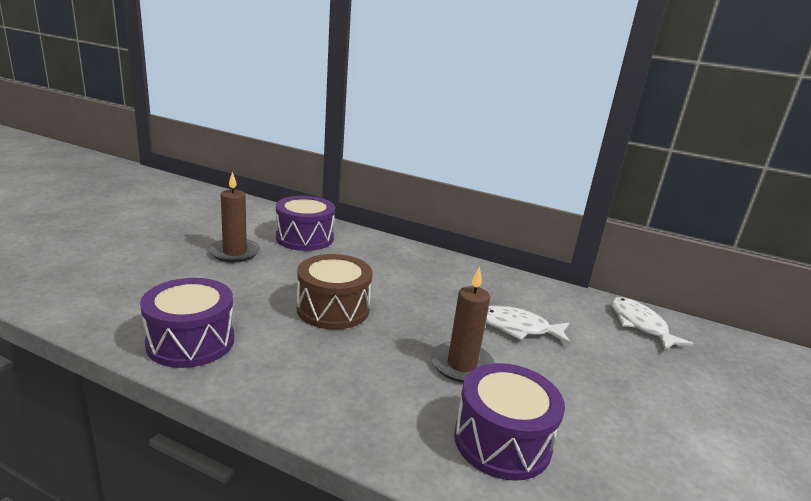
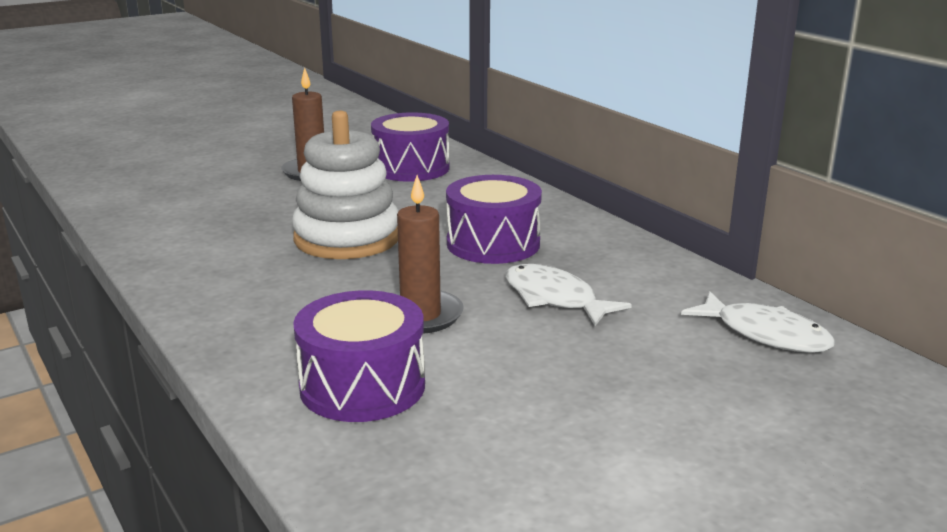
camera: 35 degrees right, 0 degrees up
(191, 342) = (172, 239): purple drum -> purple drum (493, 244)
(333, 309) = (347, 238): brown drum -> white stacking toy
(640, 325) = (765, 334): white fish -> white fish turned 120 degrees clockwise

